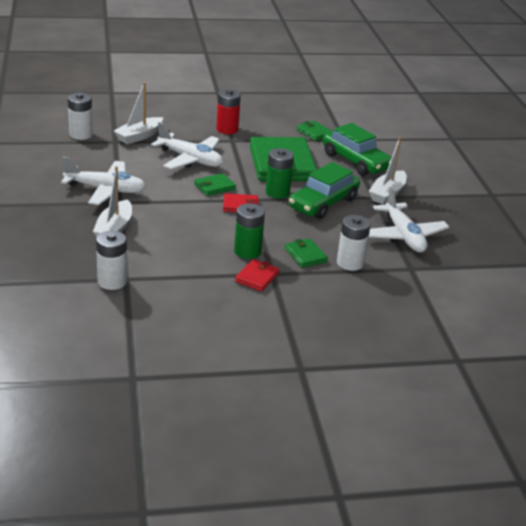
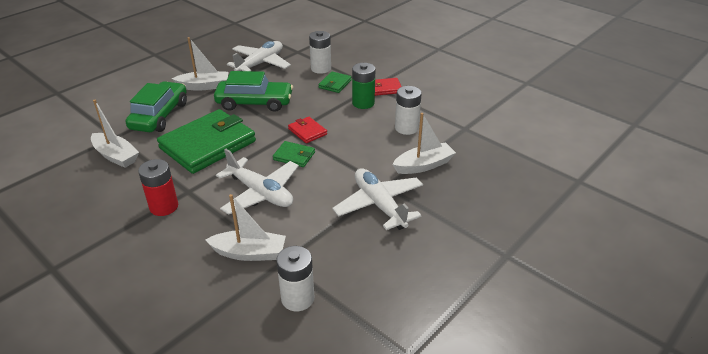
camera: 125 degrees left, 5 degrees up
(112, 281) = (476, 131): white battery -> white battery (406, 128)
(190, 159) = (260, 193): white plane -> white plane turned 135 degrees clockwise
(277, 192) = (263, 126): green battery -> none
(314, 133) = (116, 156): green wallet -> white boat

